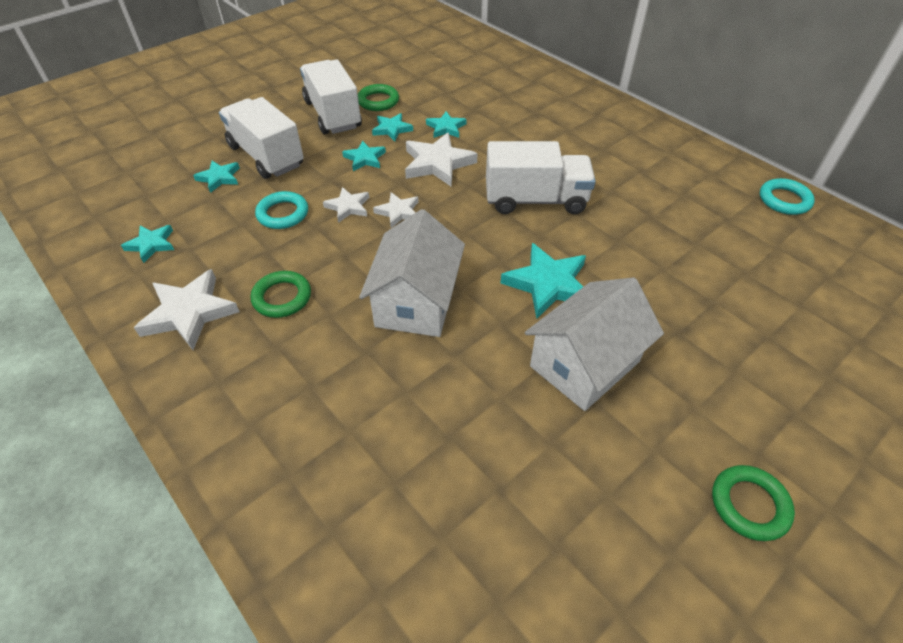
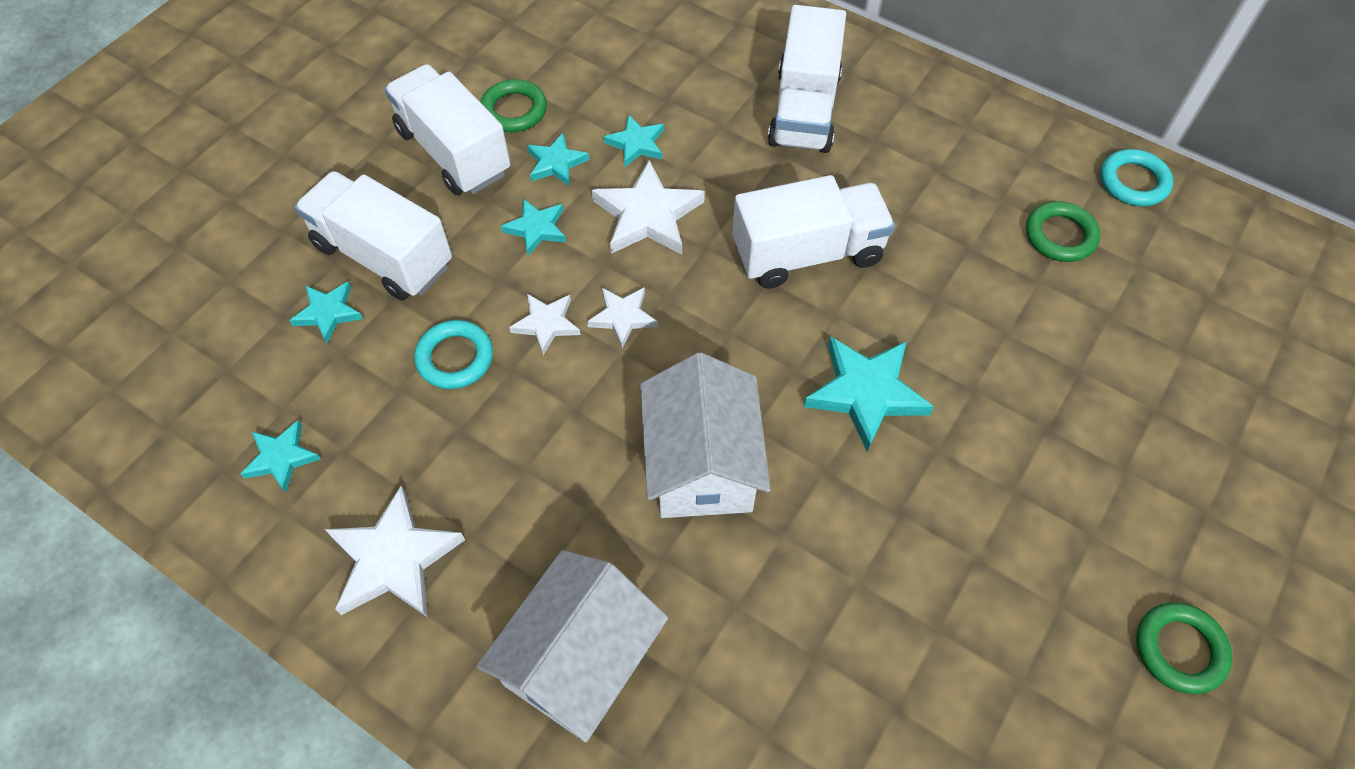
camera: 15 degrees left, 10 degrees up
(282, 297) = (515, 502): green ring -> green ring (1060, 235)
(561, 127) = (804, 110): none -> white truck
(584, 364) = (946, 506): white house -> white house (580, 660)

